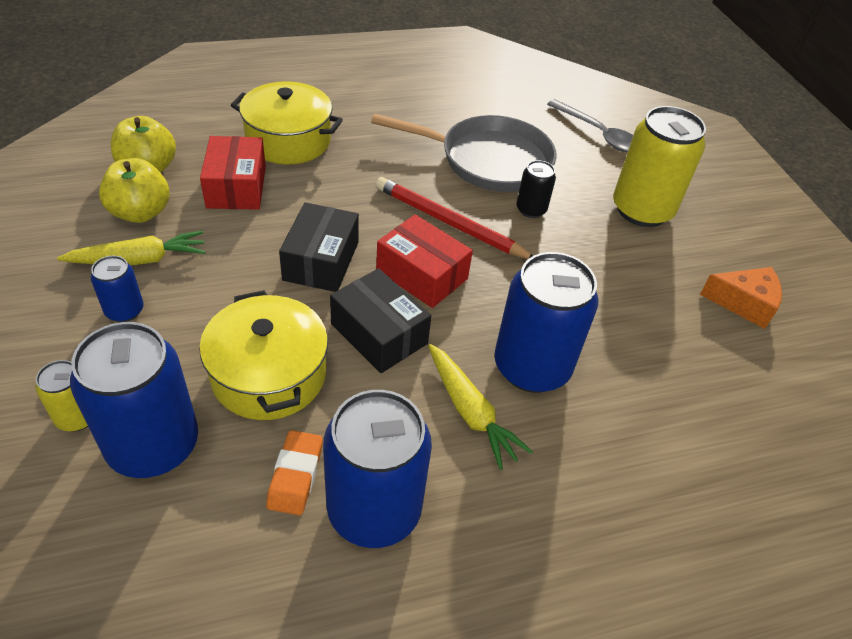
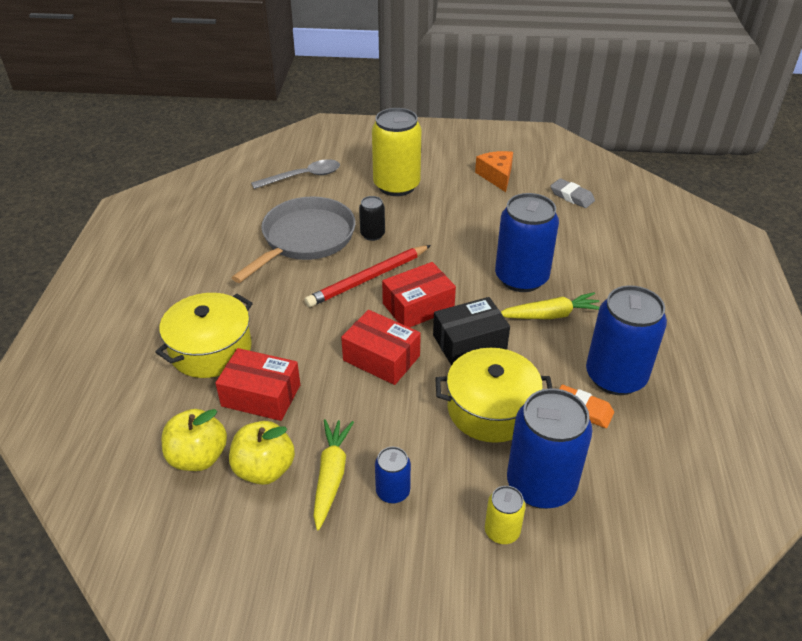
camera: 65 degrees left, 5 degrees down
(321, 261) = (381, 358): black box -> red box
(744, 303) = (496, 176): orange cheese -> orange cheese turned 45 degrees counterclockwise
(766, 401) = (572, 196): none -> grey eraser

